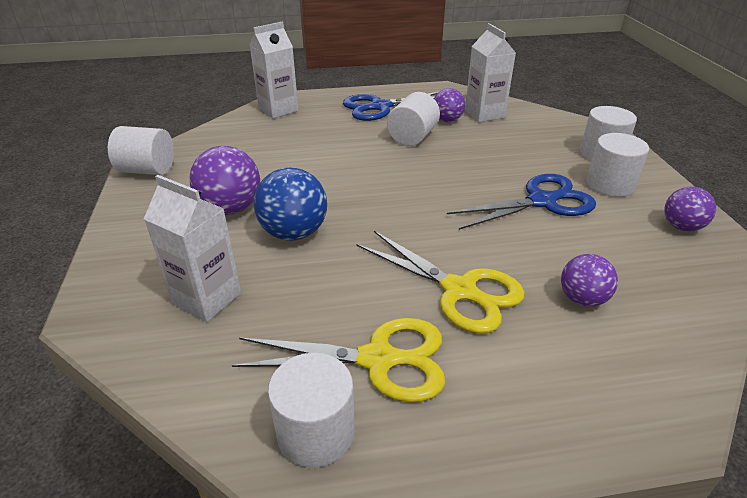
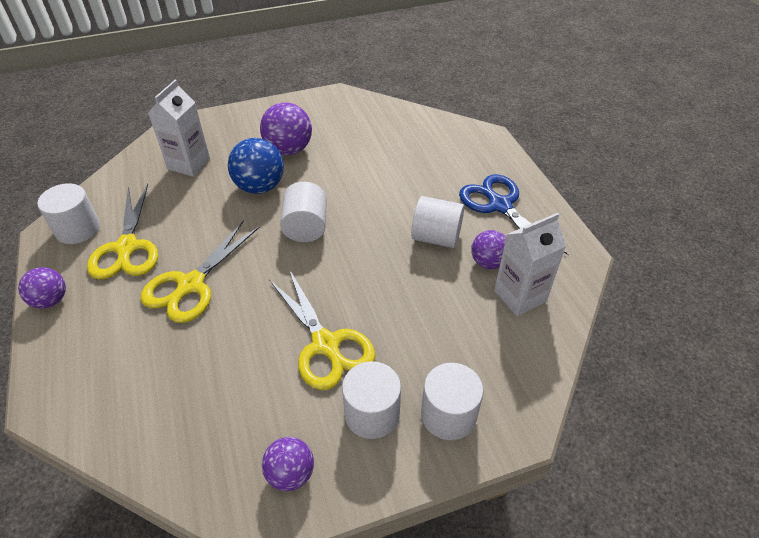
camera: 80 degrees right, 10 degrees up
(148, 170) = (335, 99): white cylinder -> white cylinder (306, 227)
(278, 110) = (462, 138): white carton -> none
(541, 201) = (325, 344): blue scissors -> yellow scissors
(582, 299) = (177, 365): purple ball -> purple ball (51, 300)

